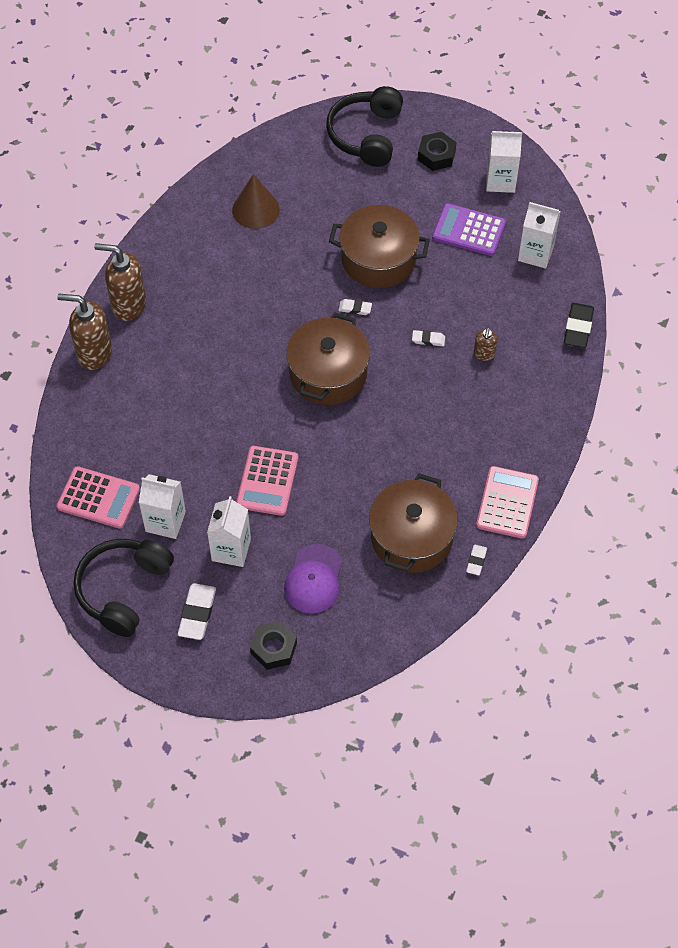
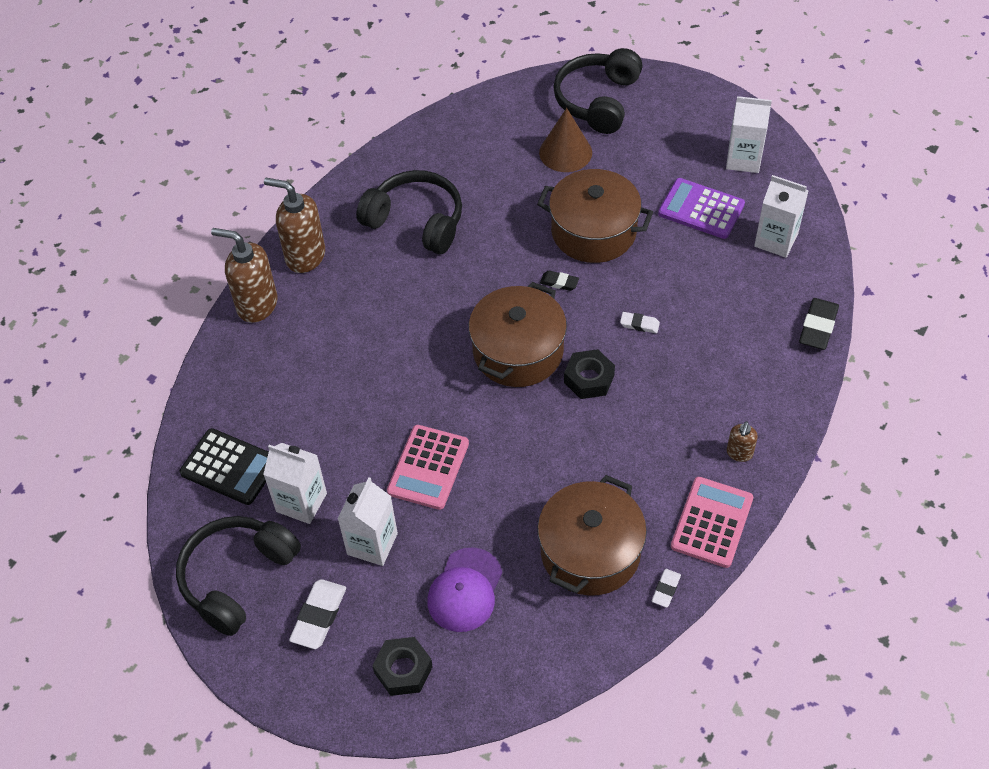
camera: 10 degrees right, 5 degrees down
(98, 498) = (229, 467): pink calculator -> black calculator
(221, 263) = (416, 221): none -> black headphones
(255, 209) = (463, 168): brown cone -> brown cone (565, 152)
(355, 308) = (559, 282): white eraser -> black eraser
(436, 155) = (673, 127): black nut -> black nut (589, 379)
(484, 354) = (703, 346): brown soap dispenser -> brown soap dispenser (739, 453)

